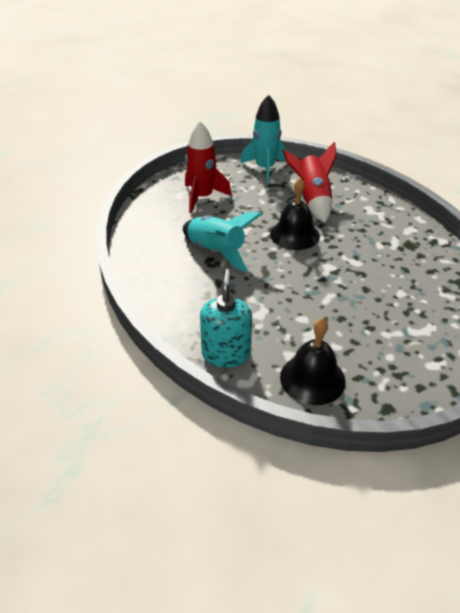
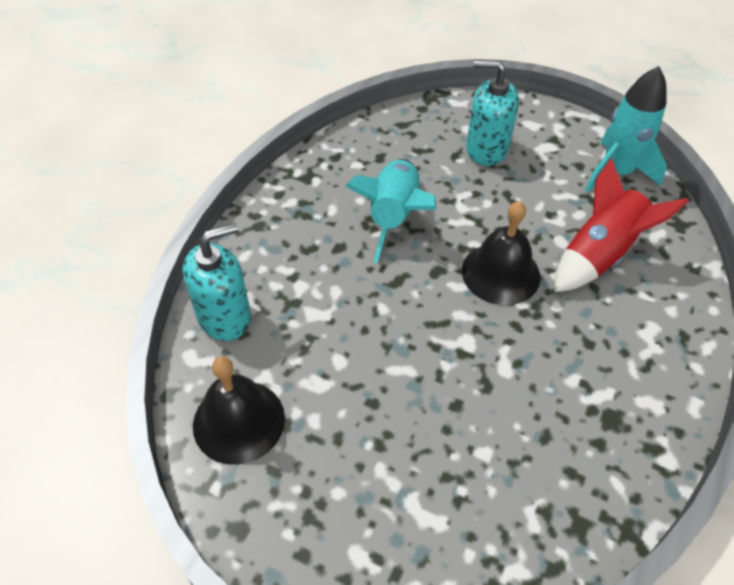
camera: 55 degrees right, 10 degrees up
(202, 197) = (486, 149): red rocket -> turquoise soap dispenser

